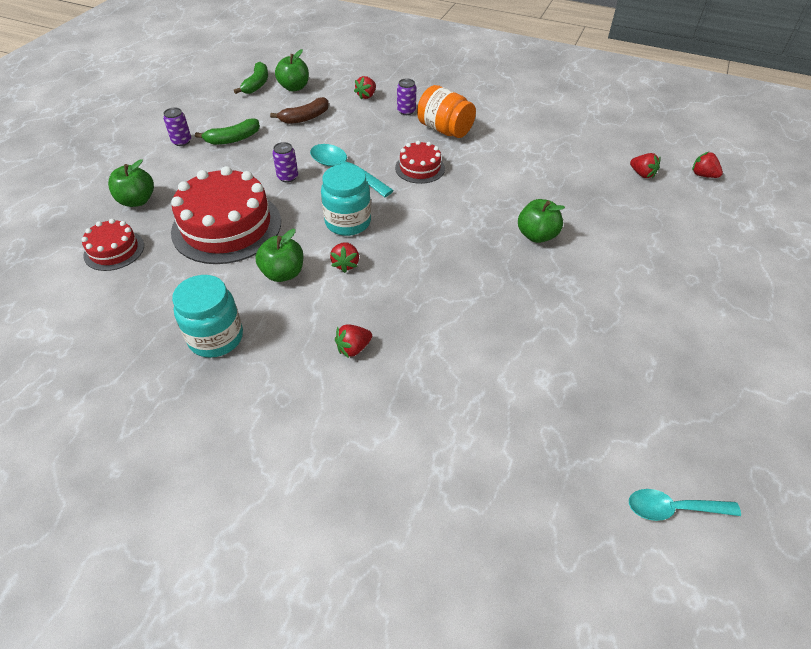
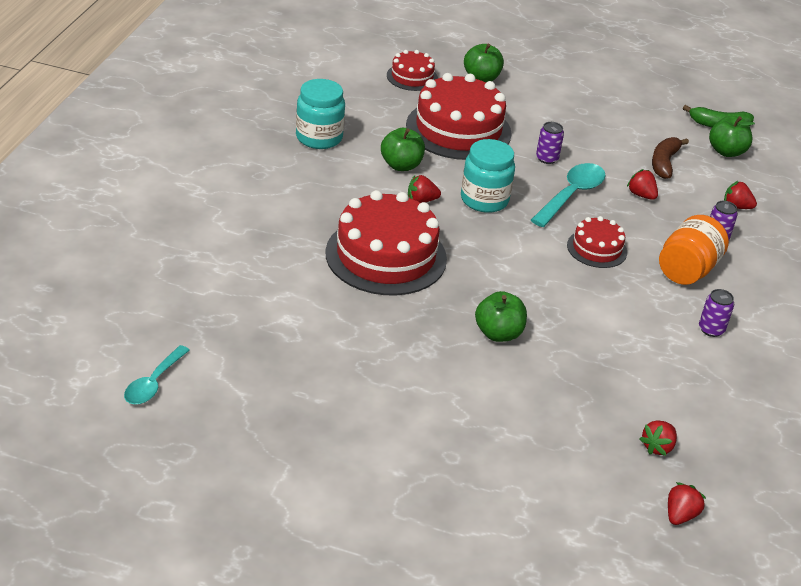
camera: 80 degrees right, 10 degrees down
(182, 141) = (583, 90): purple can -> purple can (711, 329)
(233, 139) = (601, 120): green banana -> none
(305, 118) = (664, 163): brown banana -> brown banana turned 60 degrees clockwise
(353, 348) = (315, 208): red strawberry -> red strawberry (641, 195)
(435, 297) = (386, 256): none -> red cake
(673, 509) = (153, 383): turquoise spoon -> turquoise spoon turned 150 degrees counterclockwise

